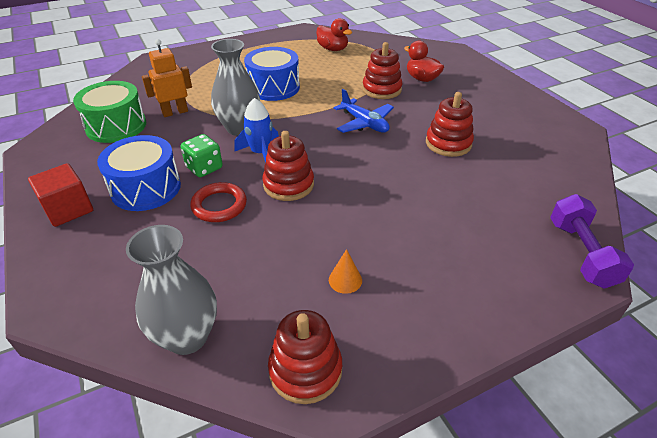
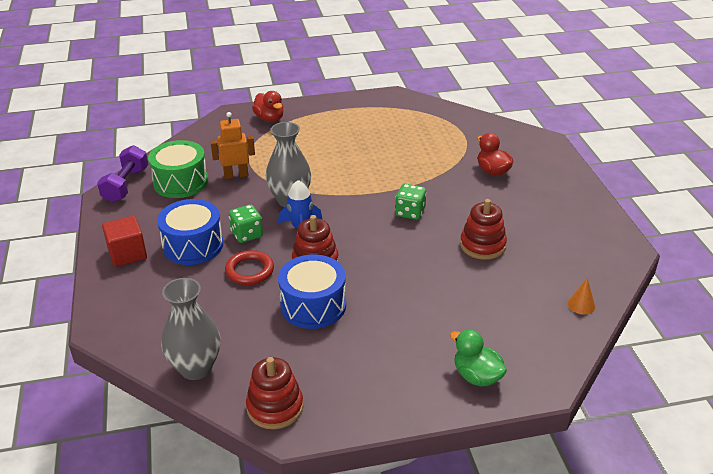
camera: 15 degrees right, 5 degrees down
(273, 87) = (337, 161): blue drum -> blue drum (313, 305)
(333, 49) = (414, 123): red duck -> red duck (269, 119)
(345, 280) = (331, 350): orange cone -> orange cone (581, 305)
(364, 123) = (410, 212): blue plane -> green dice
(381, 89) = (444, 178): red stacking toy -> none
(517, 280) = (477, 376): none -> green duck
(581, 253) = (548, 366): purple dumbbell -> purple dumbbell (126, 185)

